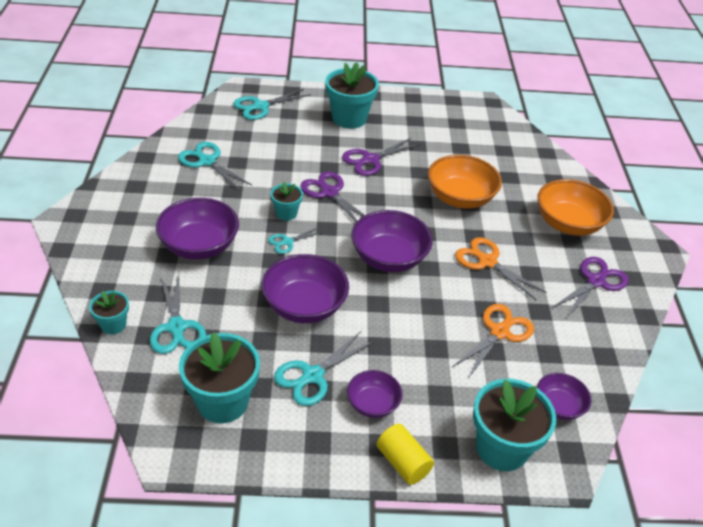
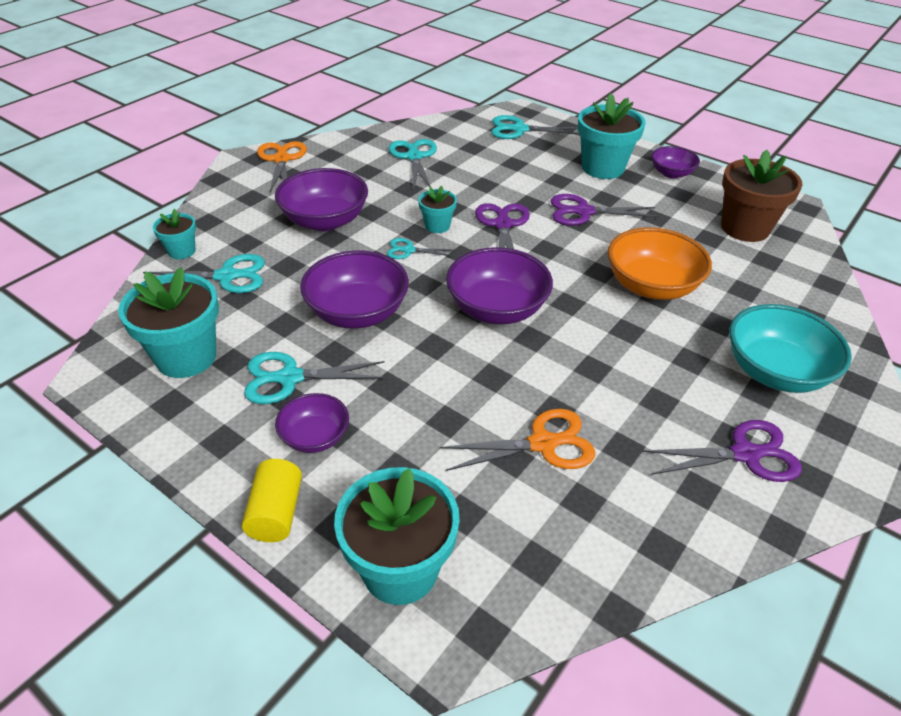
camera: 40 degrees right, 0 degrees up
(176, 327) = (226, 276): turquoise scissors -> turquoise scissors turned 120 degrees counterclockwise
(473, 132) = (745, 228): none -> brown flower pot
(487, 262) = (612, 364): orange scissors -> orange scissors (281, 159)
(558, 406) = (527, 568): purple bowl -> purple bowl (671, 173)
(568, 224) = (775, 372): orange bowl -> turquoise bowl

